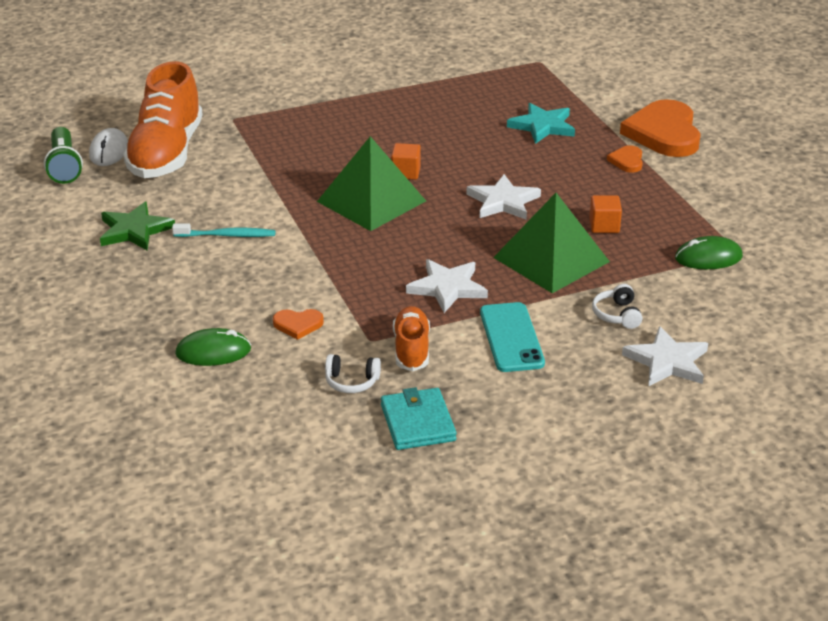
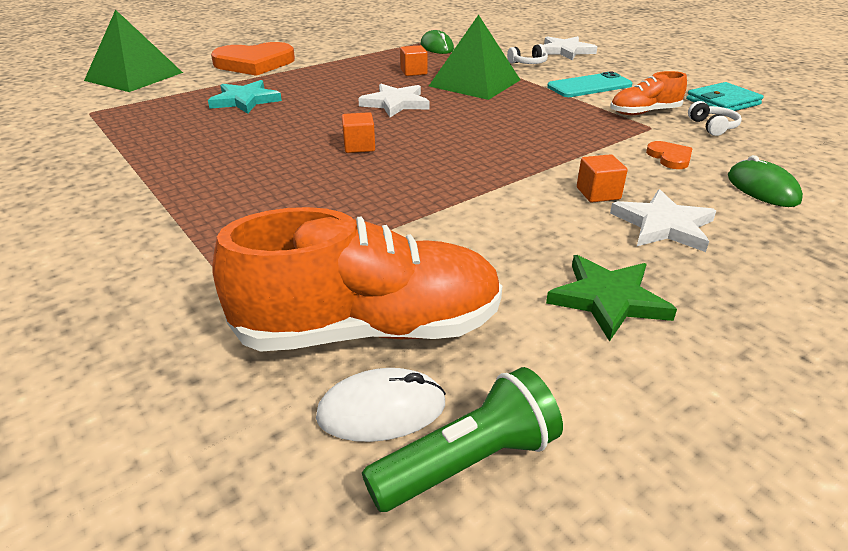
camera: 105 degrees left, 0 degrees up
(226, 235) = (558, 224): turquoise toothbrush -> none
(258, 265) = (598, 193): none -> orange cube
(371, 201) = (427, 155): green pyramid -> green pyramid (134, 76)
(447, 288) = (548, 109): white star -> white star (663, 225)
(627, 161) = (306, 71): orange heart -> none

